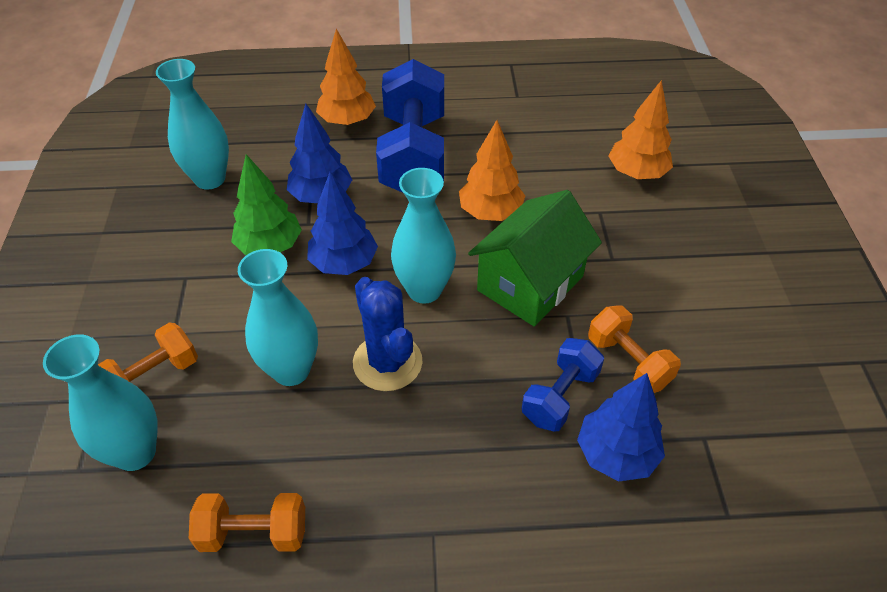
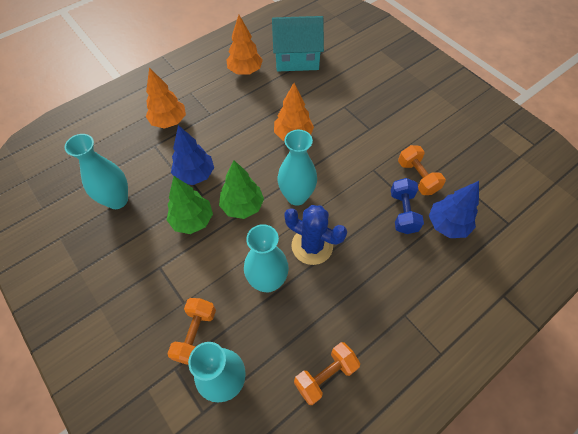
camera: 35 degrees left, 10 degrees up
(344, 263) = (242, 206): blue tree -> green tree
(413, 154) = (224, 123): blue dumbbell -> none
(530, 283) = (343, 163): green house -> none
(585, 120) = (296, 58): none -> turquoise house
(628, 362) = (417, 177): orange dumbbell -> orange dumbbell turned 45 degrees clockwise
(636, 173) = (344, 76): orange tree -> orange tree (245, 71)

